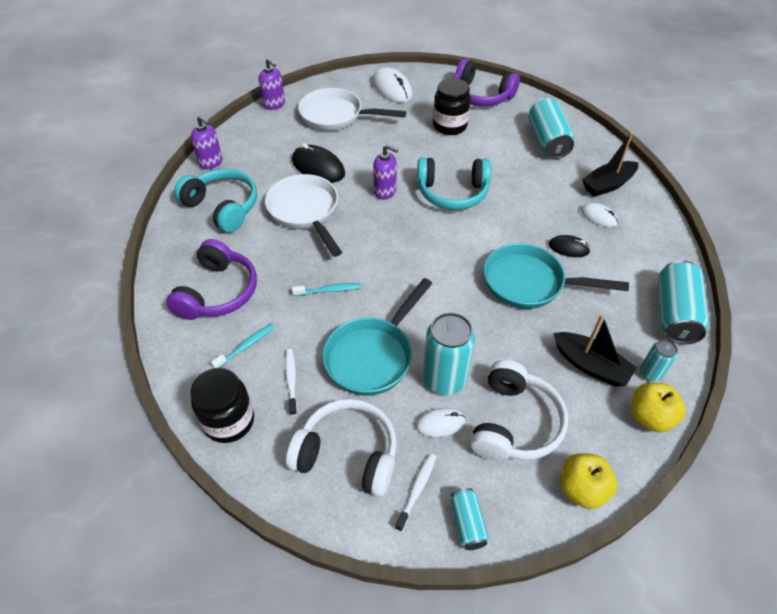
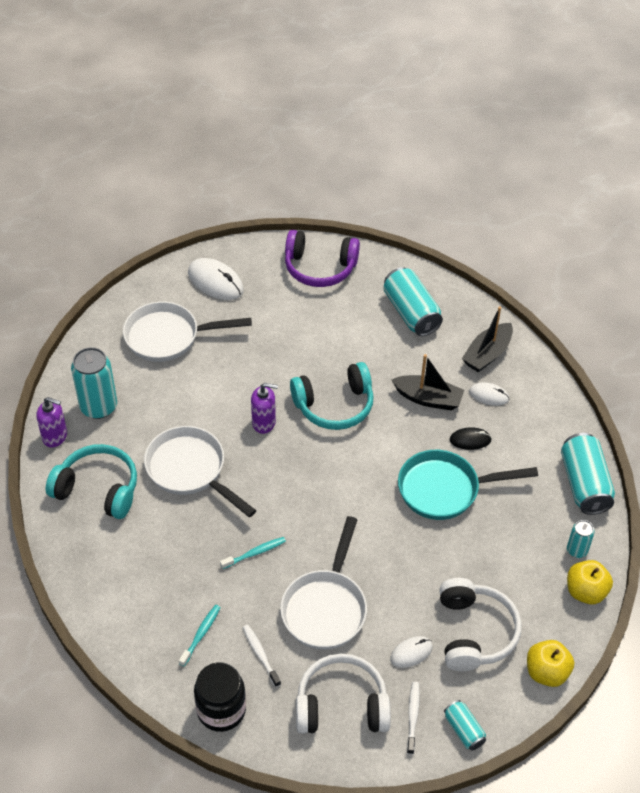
camera: 20 degrees left, 0 degrees up
(218, 292) = (144, 587): purple headphones -> none
(274, 104) = (88, 338): purple soap dispenser -> none
(318, 167) = (179, 411): black mouse -> none
(373, 355) = (326, 607): turquoise pan -> white pan
(444, 379) = (400, 610): turquoise can -> turquoise can (98, 407)
(450, 126) = (300, 319): black jar -> none
(590, 365) = (524, 558): black boat -> black boat (428, 399)

